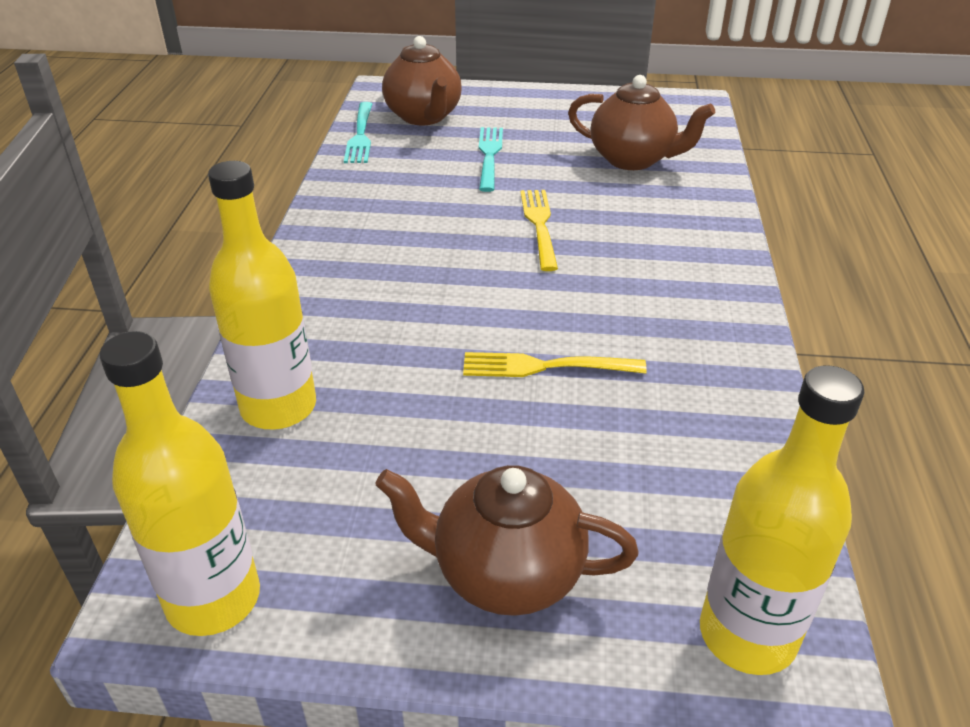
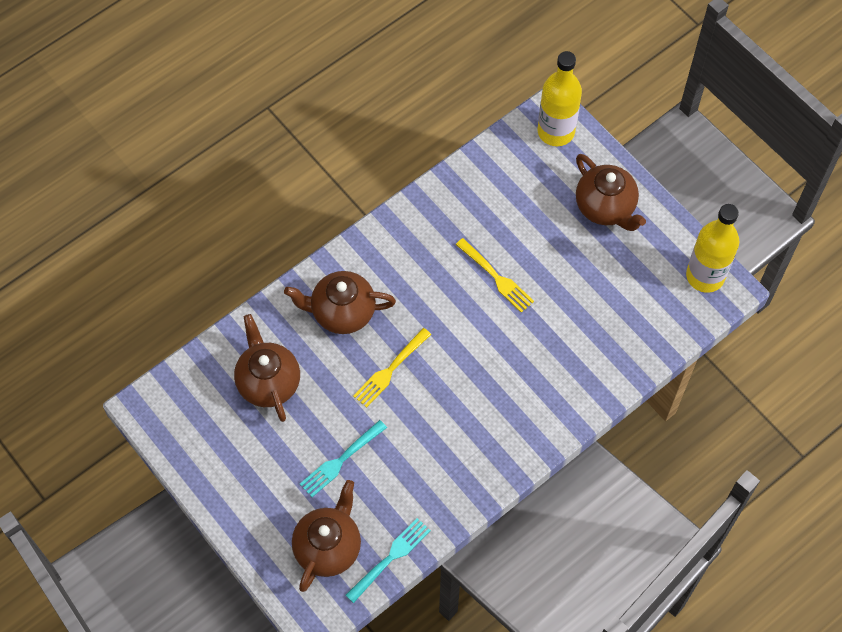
camera: 135 degrees left, 25 degrees up
(278, 407) = (622, 347): yellow bottle -> none
(657, 233) = (342, 312): none -> brown teapot

